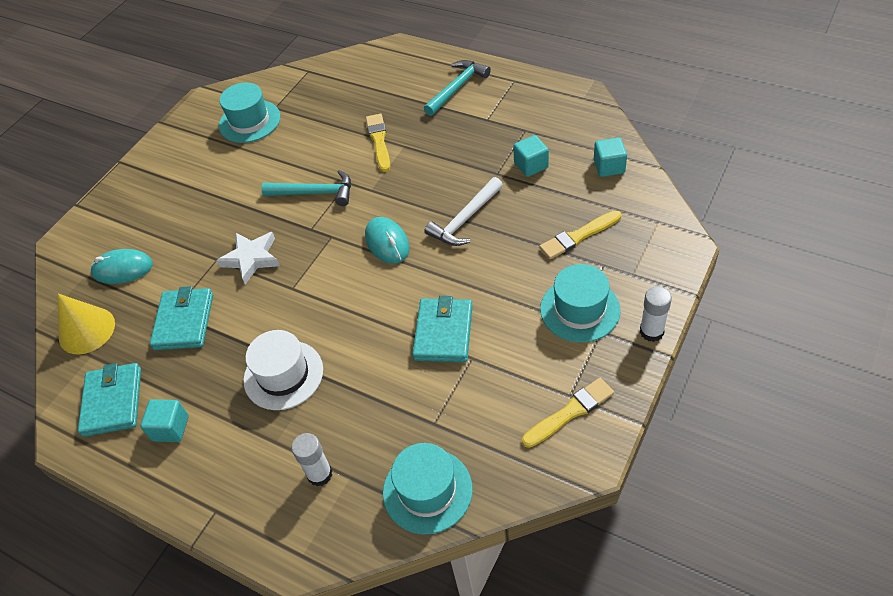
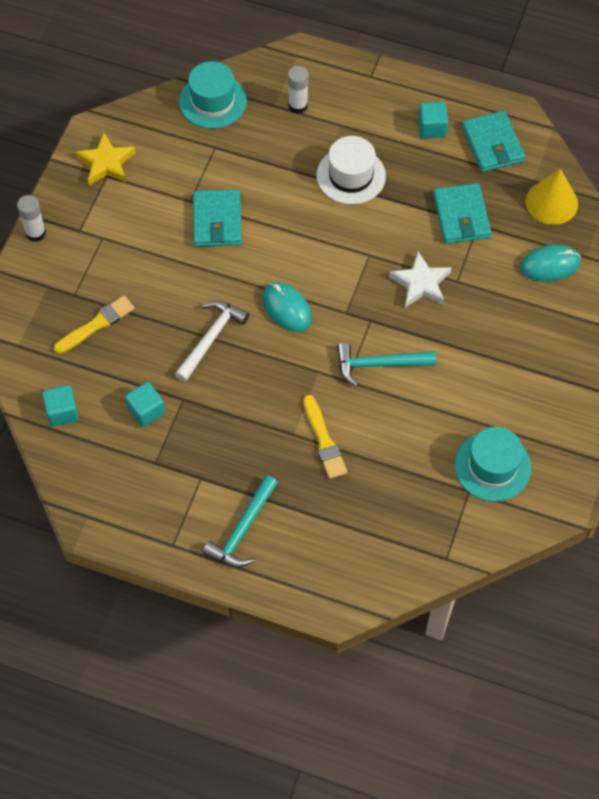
camera: 165 degrees right, 10 degrees up
(570, 412) = (106, 163): yellow brush -> yellow star
(580, 309) = (97, 249): turquoise hat -> none

